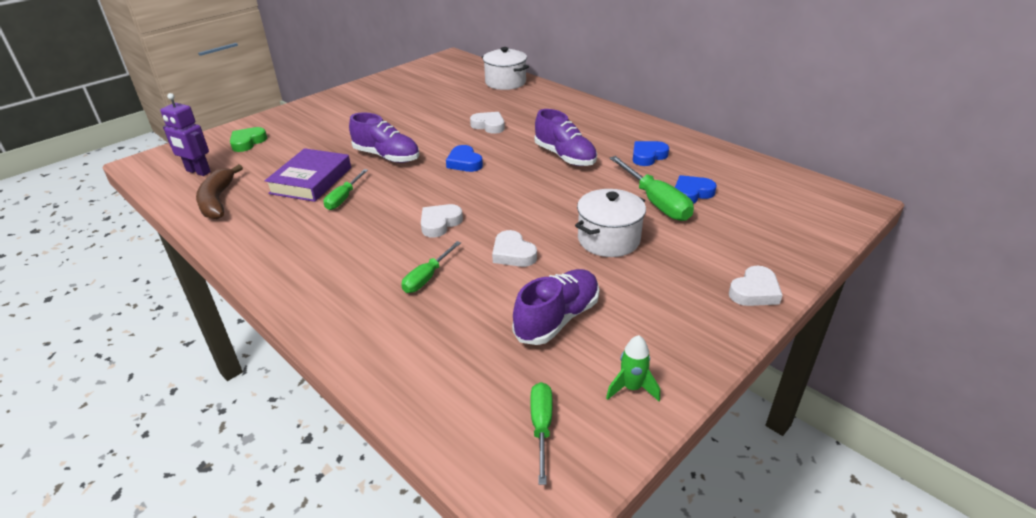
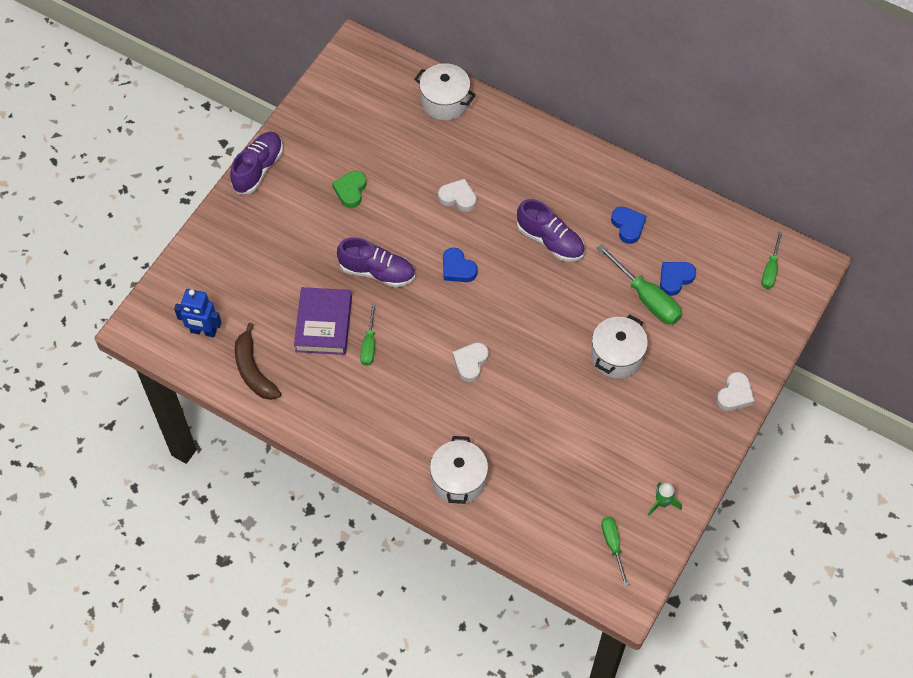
camera: 15 degrees left, 25 degrees up
(198, 172) = (203, 331): purple robot -> blue robot
(247, 142) = (220, 273): green heart -> green heart (350, 191)
(365, 317) = (459, 480): none -> white pot
(427, 277) = (487, 430): green screwdriver -> green screwdriver (770, 270)
(513, 253) = (544, 388): white heart -> none
(557, 319) = (598, 452): purple shoe -> purple shoe (258, 169)
(648, 156) = (628, 226): blue heart -> blue heart turned 120 degrees clockwise

